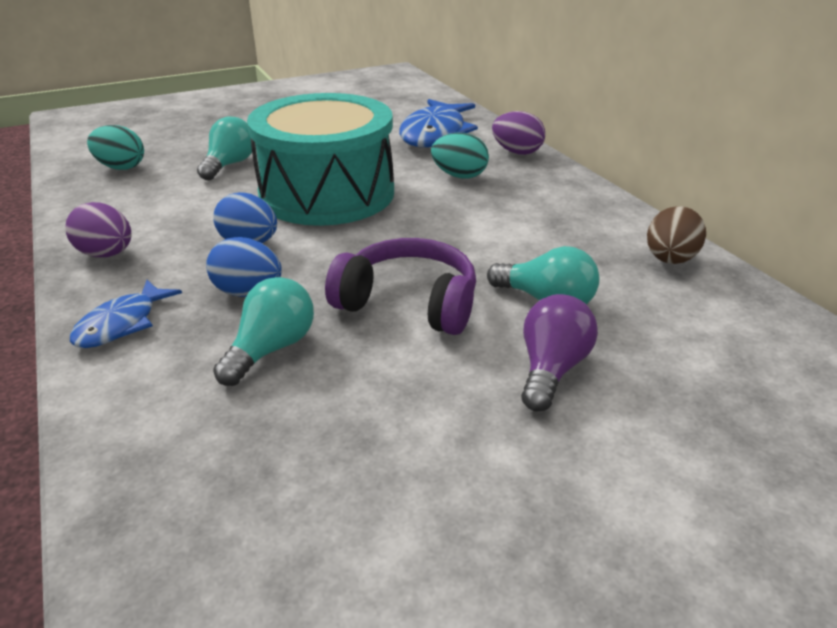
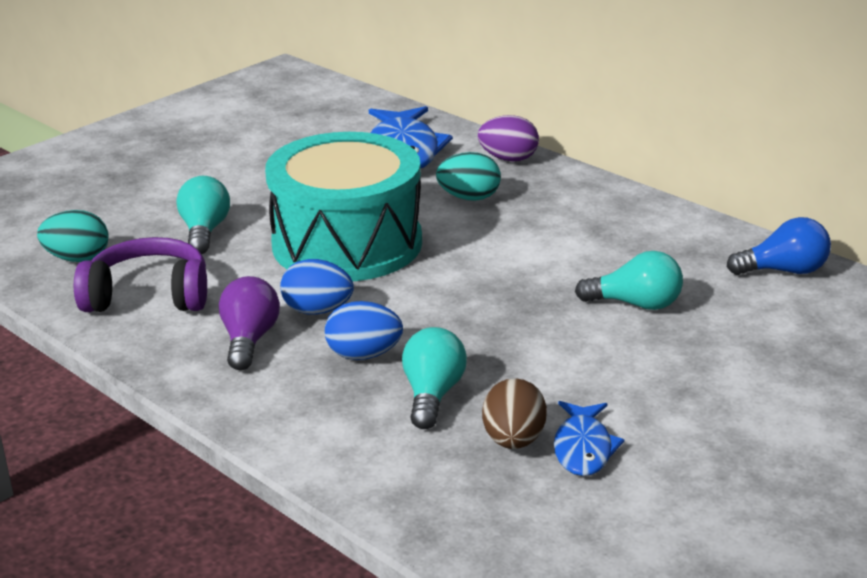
camera: 20 degrees left, 5 degrees down
(107, 254) = (180, 352): purple egg -> none
(122, 324) = (273, 407): blue fish -> blue fish (583, 448)
(408, 303) = (519, 332): purple headphones -> purple headphones (148, 296)
(551, 369) = (674, 356): purple light bulb -> purple light bulb (249, 340)
(669, 260) = (718, 246): brown egg -> brown egg (513, 441)
(730, 300) = (784, 271): none -> blue light bulb

